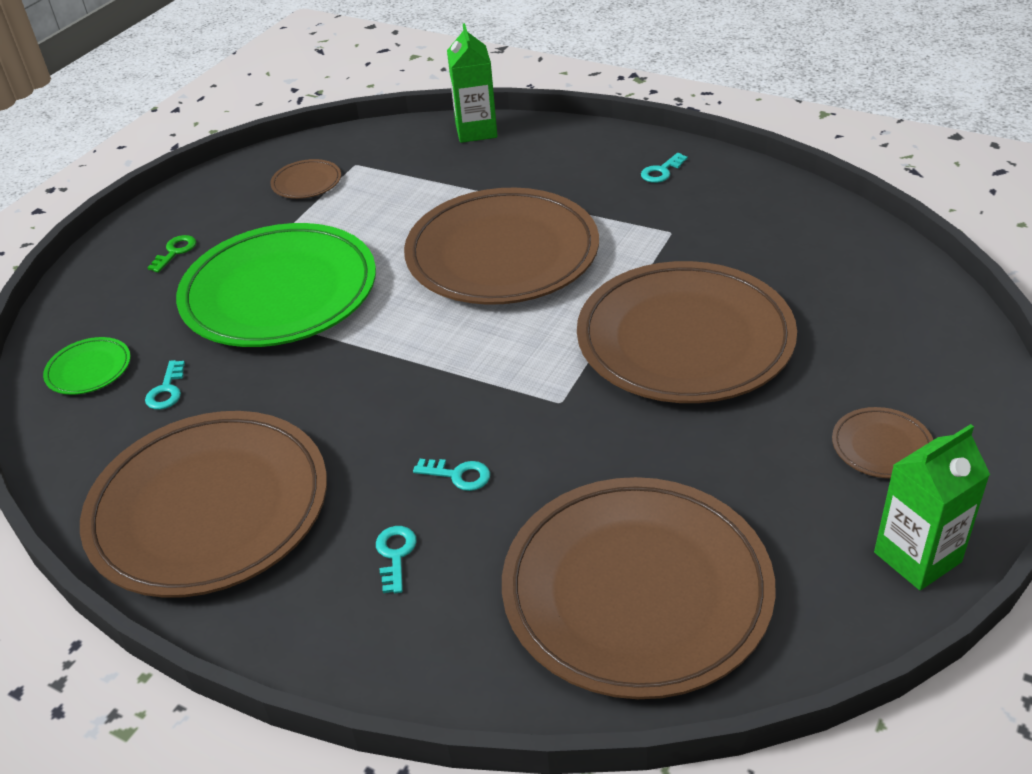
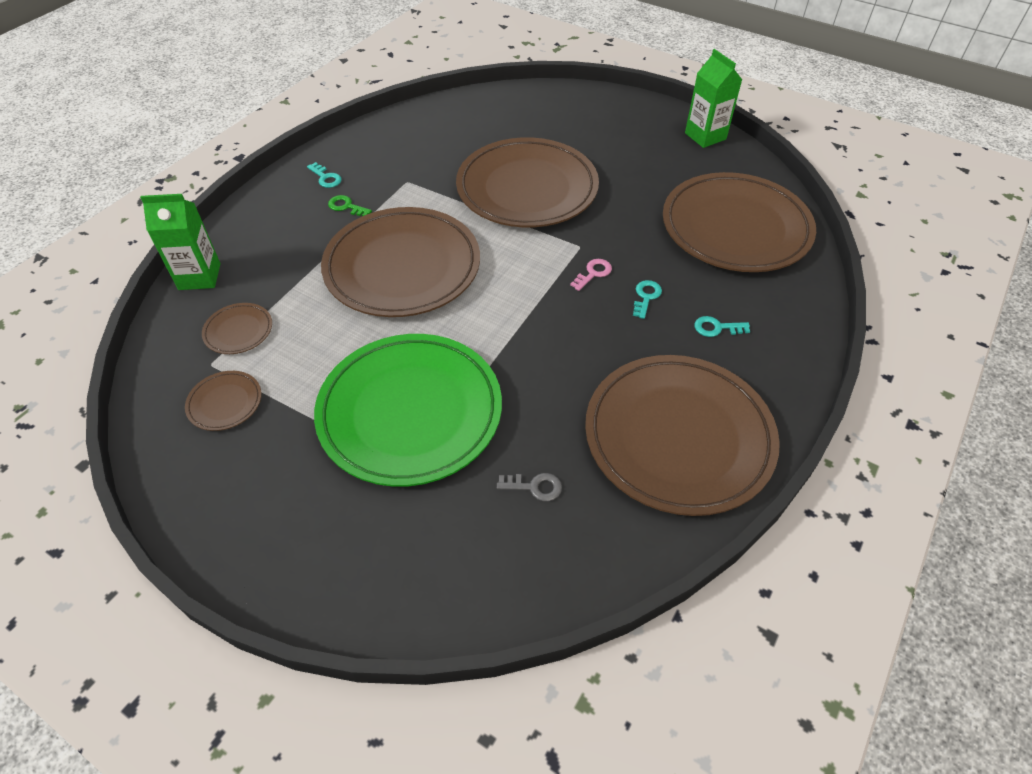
camera: 90 degrees left, 10 degrees up
(89, 369) = (493, 562): green plate -> none
(167, 390) = (534, 487): turquoise key -> grey key
(175, 252) = (307, 511): green key -> green key (346, 206)
(504, 418) = (593, 273): none -> pink key
(881, 446) = (629, 133): brown plate -> brown plate (238, 331)

